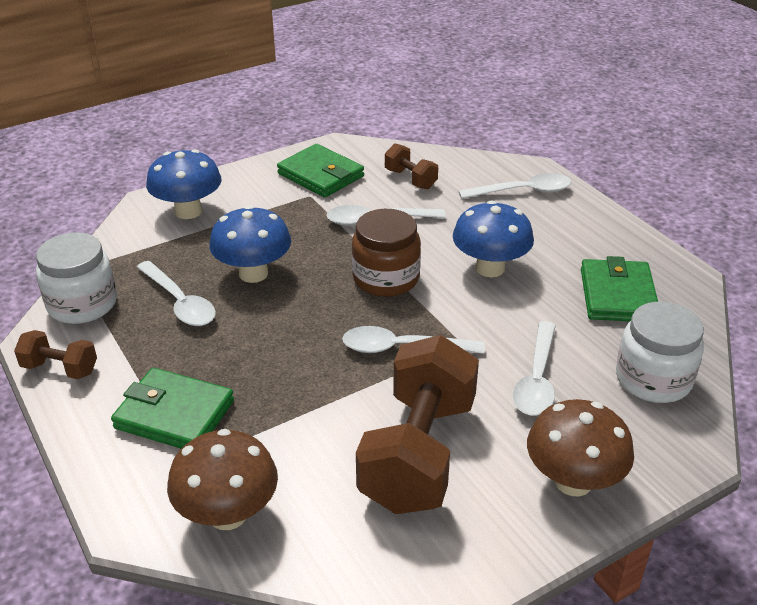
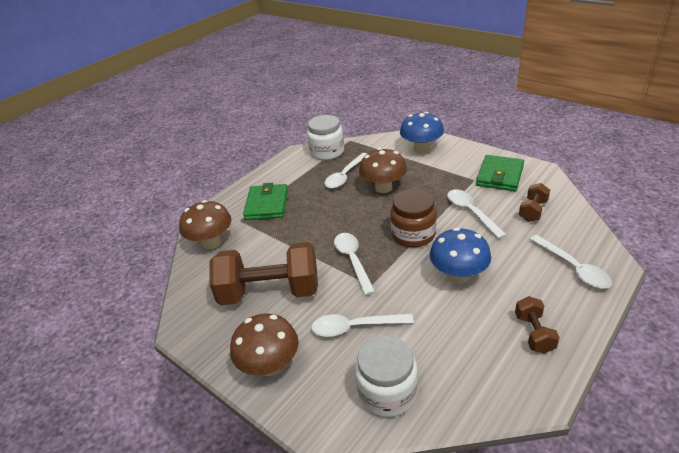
camera: 75 degrees right, 0 degrees up
(60, 369) = (282, 165): brown dumbbell -> brown dumbbell (534, 333)
(253, 273) = (383, 188): blue mushroom -> brown mushroom
(617, 295) = (476, 352): green wallet -> none

